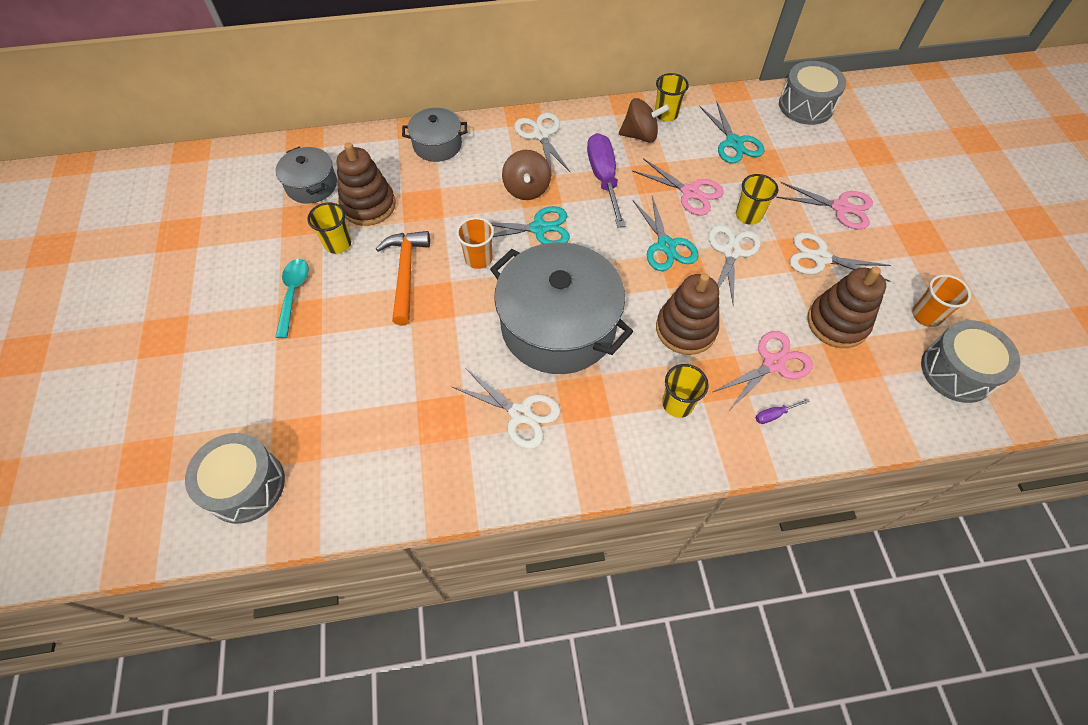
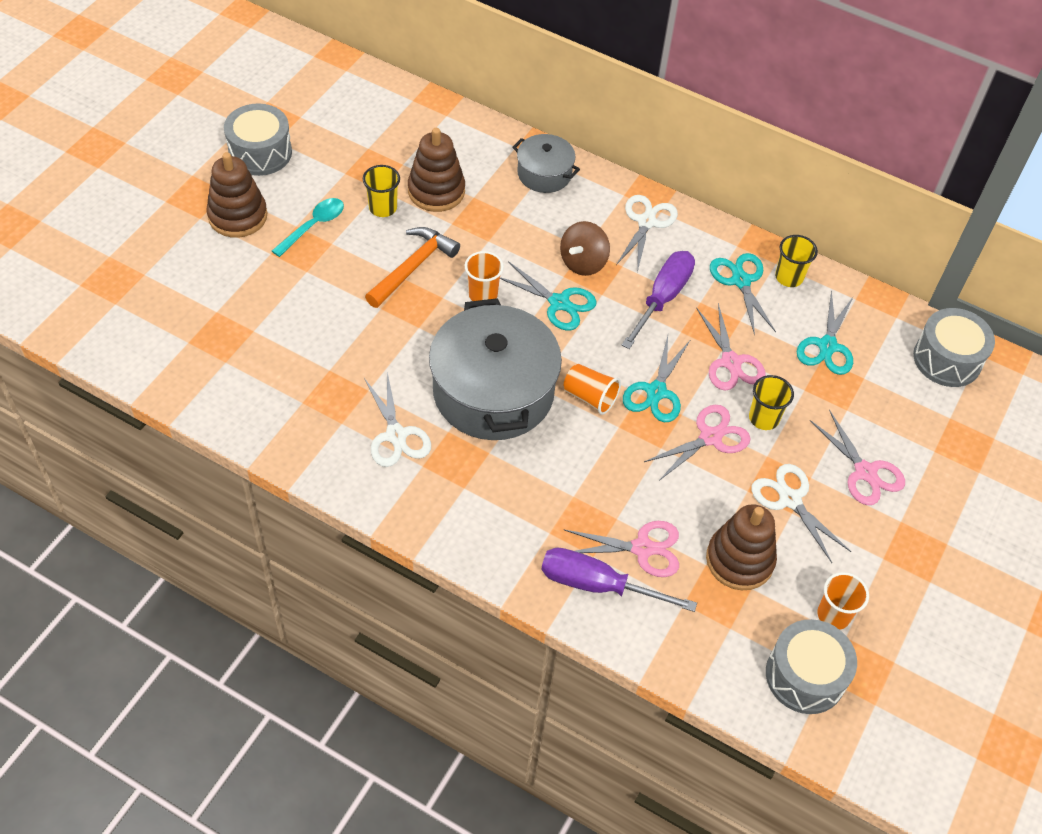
camera: 35 degrees right, 5 degrees down
(245, 485) = (161, 343): grey drum -> grey drum (260, 152)
(311, 185) = (407, 144): grey pot -> none
(628, 281) = (590, 397): none -> orange cup
(640, 135) = (741, 281): brown spinning top -> turquoise scissors
(677, 404) = (526, 518): yellow cup -> none
(685, 329) = (597, 469): brown stacking toy -> brown stacking toy (238, 216)
(731, 252) = (710, 437): white scissors -> pink scissors
(774, 415) = (598, 585): purple screwdriver -> purple screwdriver, size x2.49

